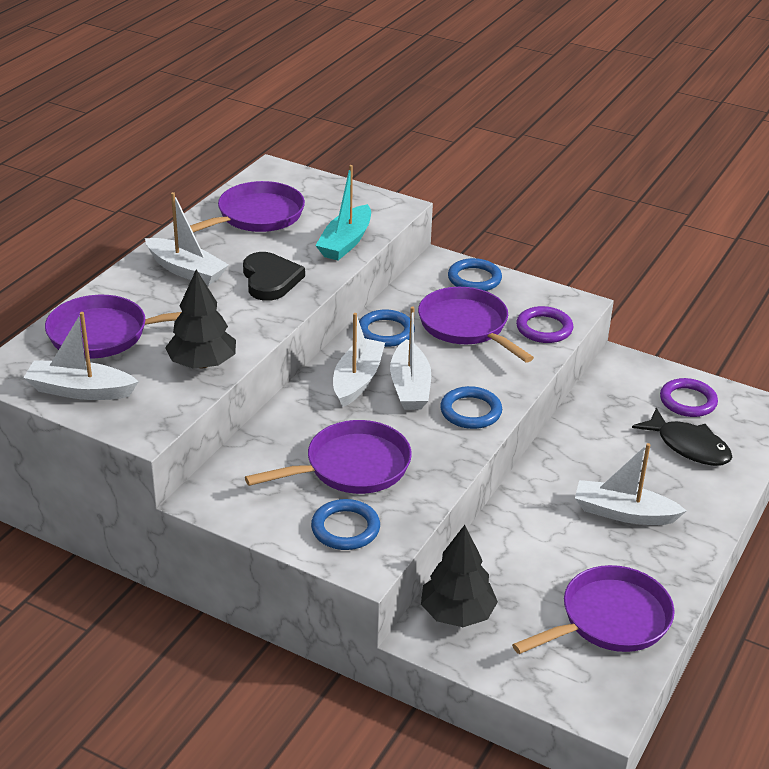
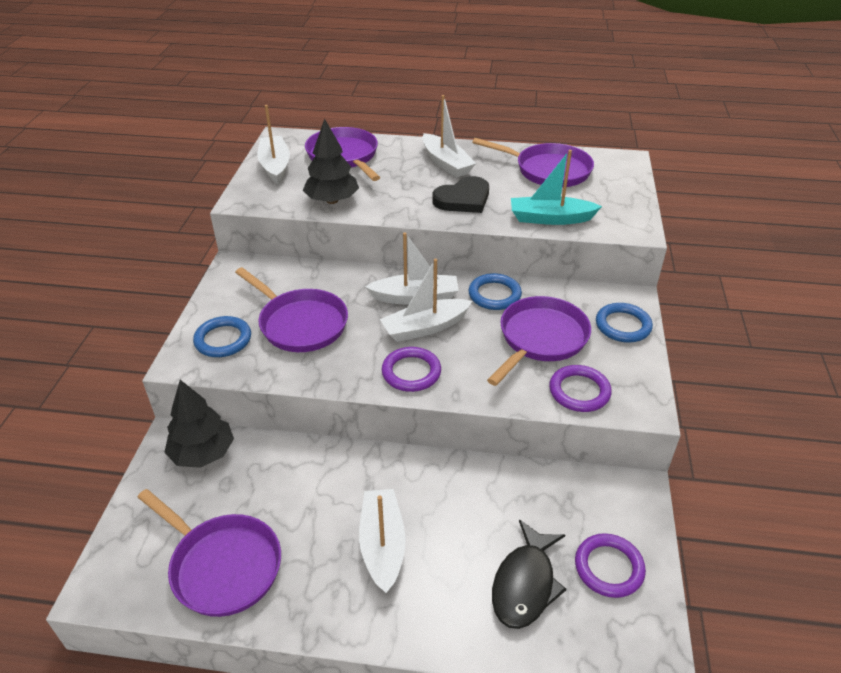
camera: 70 degrees right, 5 degrees up
(186, 270) = (446, 163): white boat -> white boat turned 45 degrees counterclockwise
(471, 411) = (411, 372): blue ring -> purple ring

